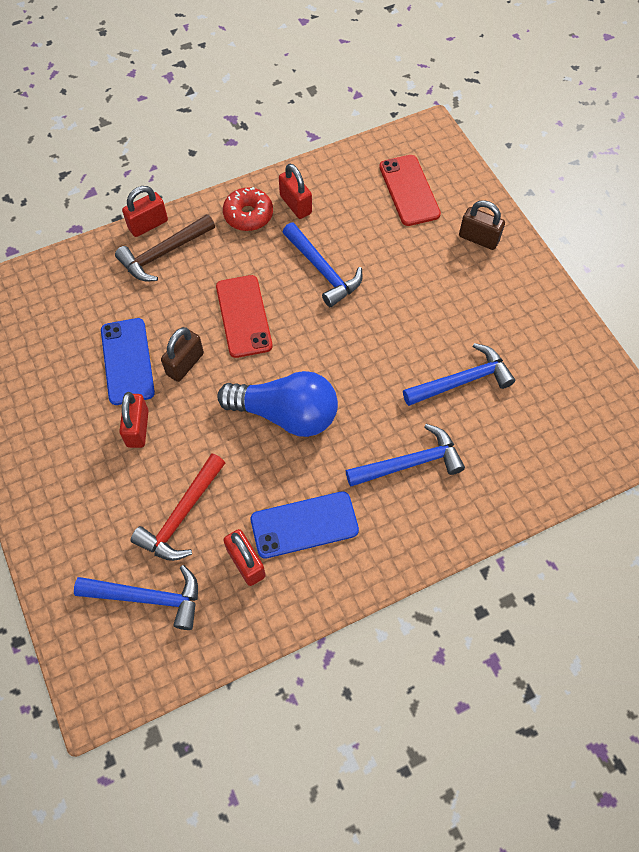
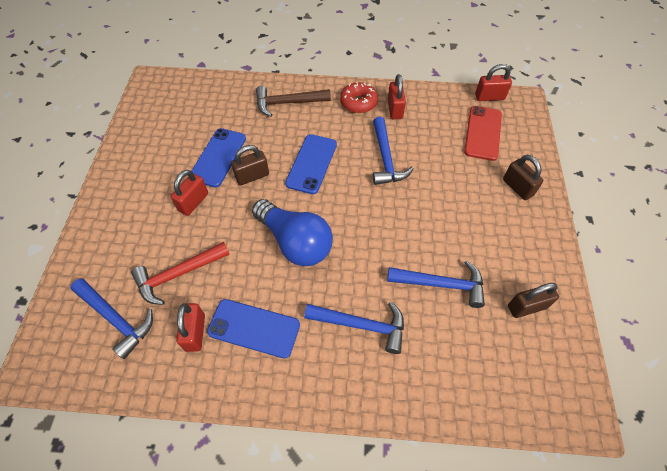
camera: 30 degrees right, 5 degrees down
(148, 225) = (290, 82): red padlock -> red padlock (489, 97)
(243, 316) = (311, 164): red phone -> blue phone
(552, 361) = (526, 307): none -> brown padlock

